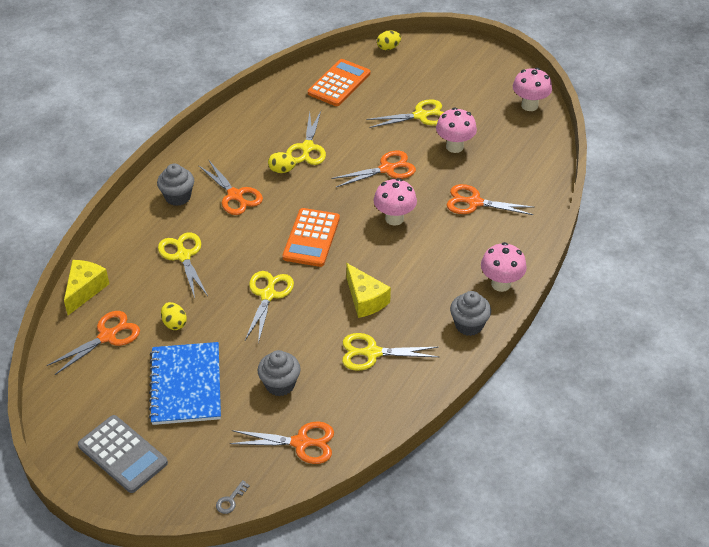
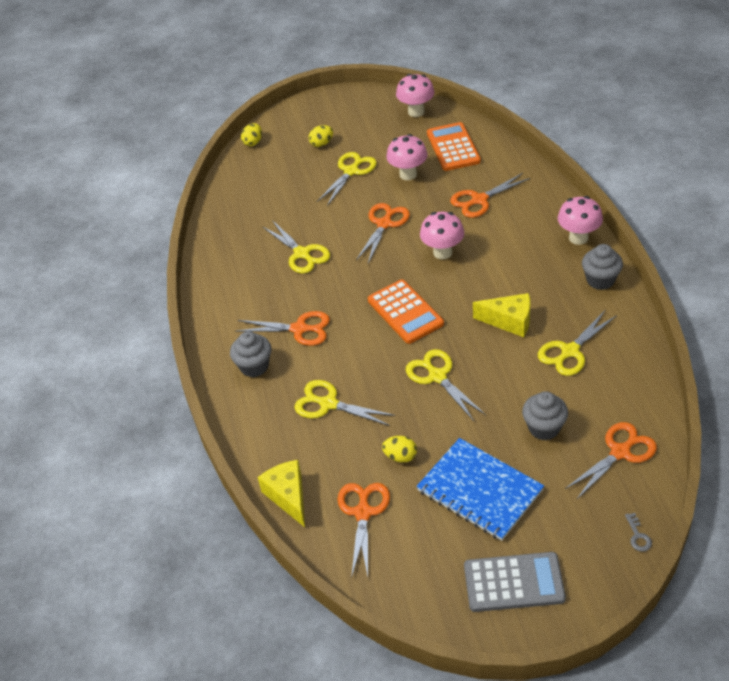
camera: 40 degrees left, 0 degrees up
(282, 170) = (307, 284): yellow egg -> yellow egg (322, 144)
(339, 83) = (254, 192): orange calculator -> orange calculator (453, 147)

